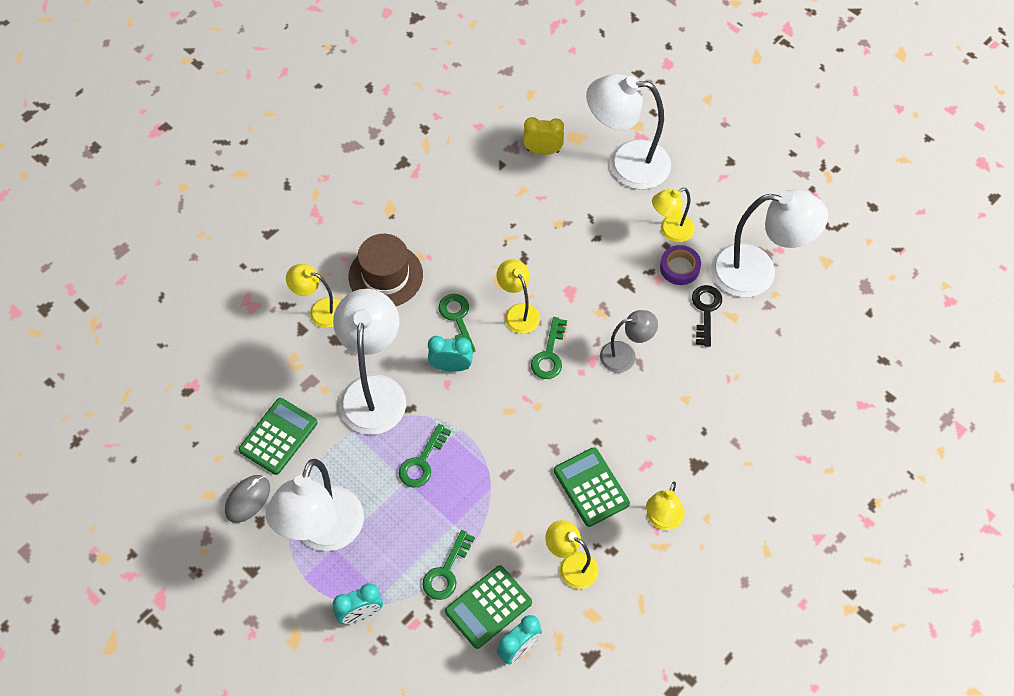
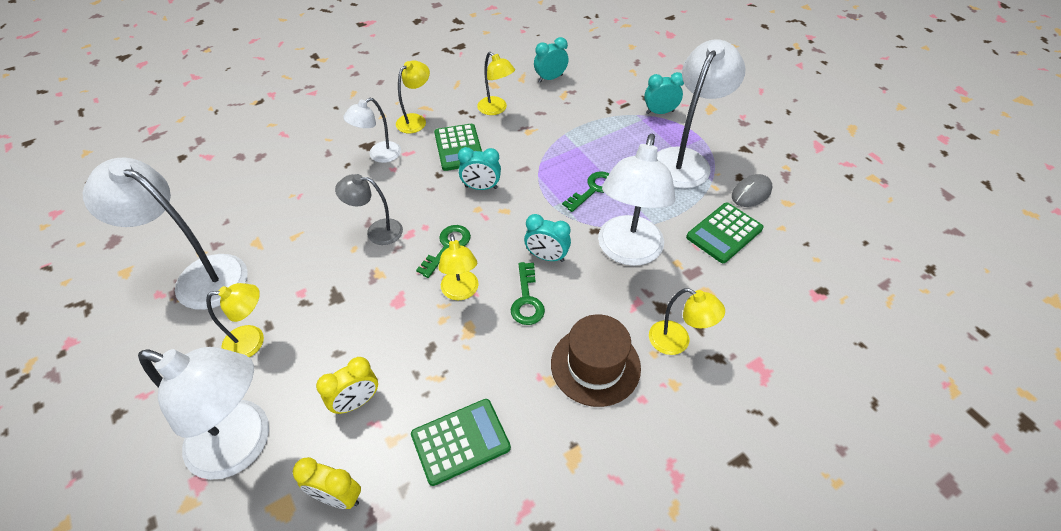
camera: 165 degrees left, 10 degrees down
(446, 572) = (590, 122): green key -> none
(488, 607) = (565, 100): green calculator -> green calculator (460, 441)
(544, 435) = (481, 187): none -> turquoise clock
(562, 207) = (356, 402): none -> yellow clock
(676, 453) = (379, 155): none -> white lamp
(679, 268) = (271, 299): purple tape -> none
(706, 310) = (276, 253): black key -> none

